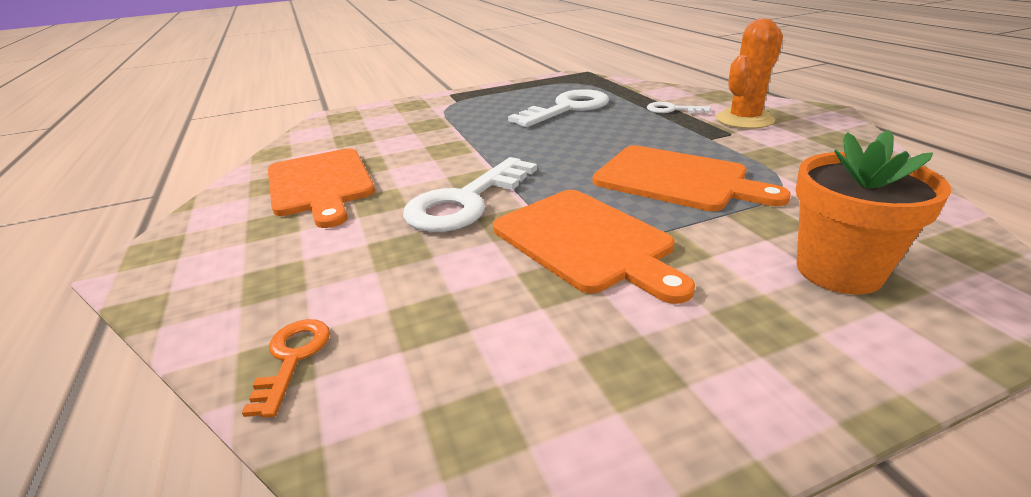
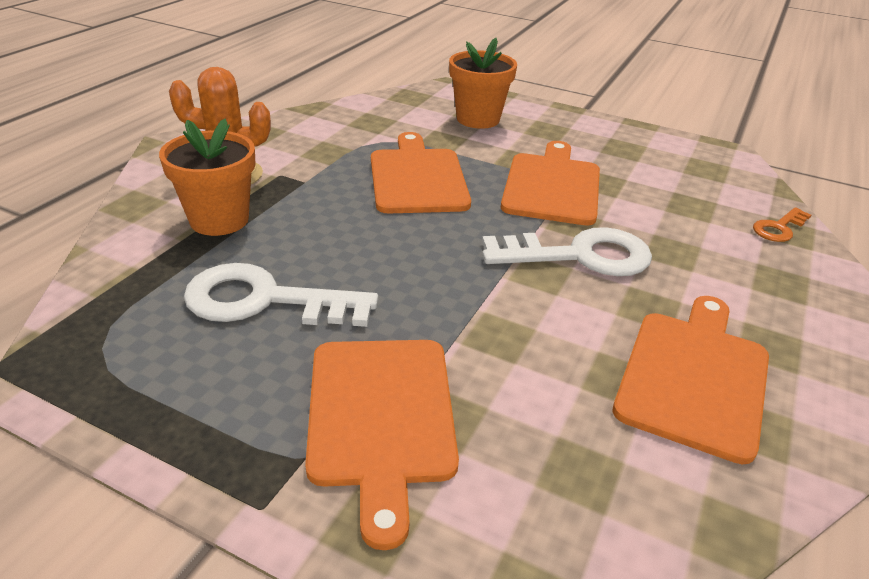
camera: 135 degrees left, 5 degrees up
(450, 114) = (381, 417): none -> orange cutting board
(672, 110) = (219, 220): white key -> orange flower pot

